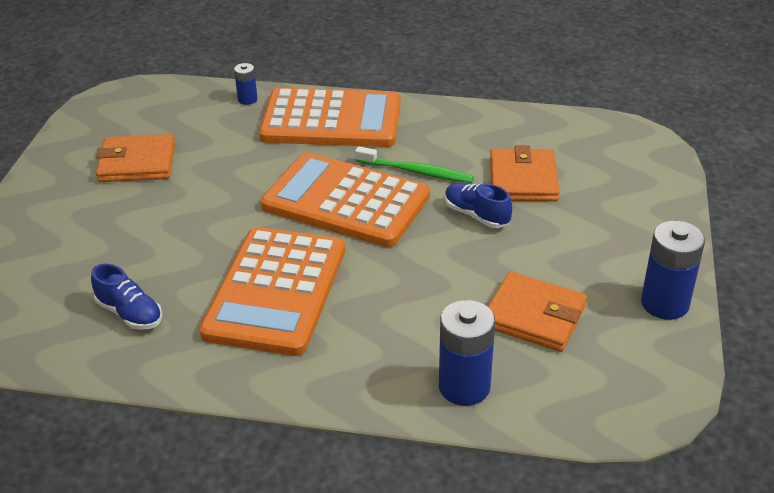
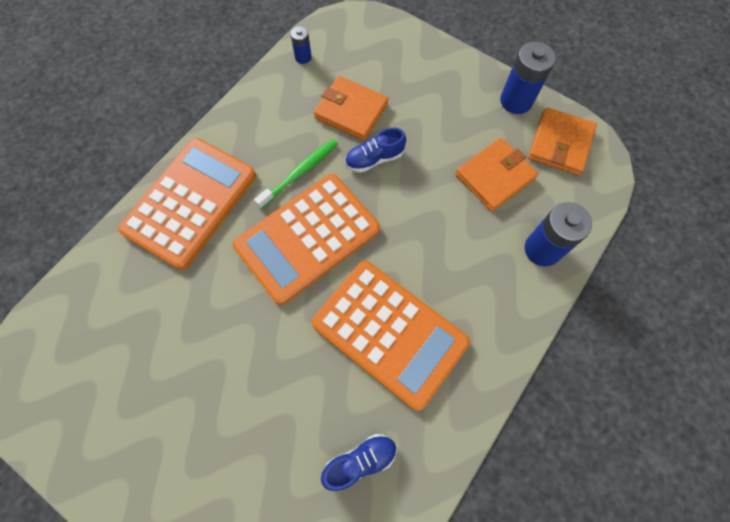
camera: 65 degrees left, 30 degrees up
(137, 163) = (146, 389): orange wallet -> orange wallet (560, 144)
(247, 99) = (110, 256): blue battery -> blue battery (303, 57)

